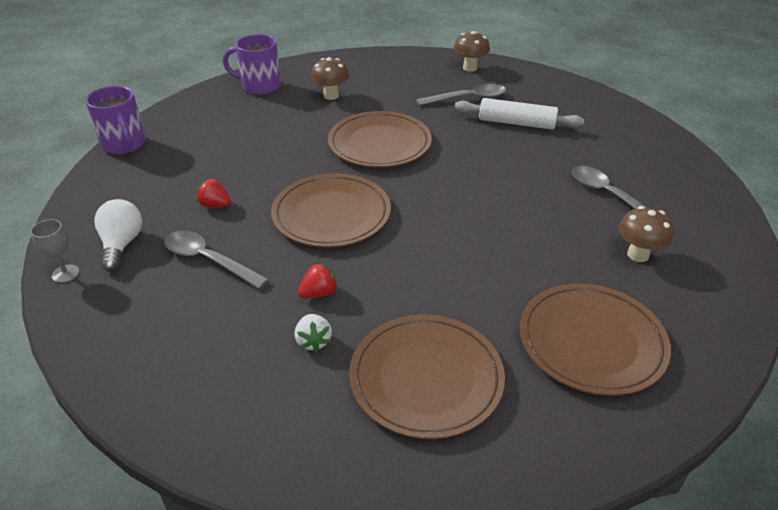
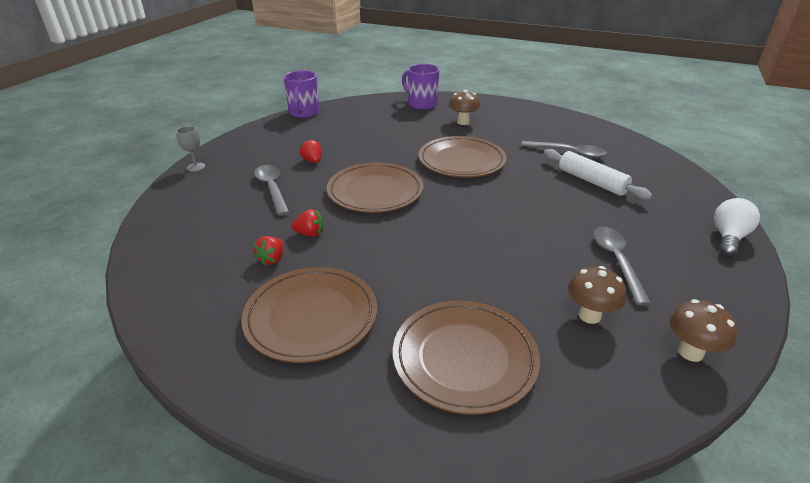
camera: 35 degrees right, 5 degrees down
(122, 245) = (239, 163): white light bulb -> white light bulb (728, 237)
(313, 341) = (272, 259): white strawberry -> red strawberry
(470, 68) = (596, 133): brown mushroom -> brown mushroom (690, 352)

